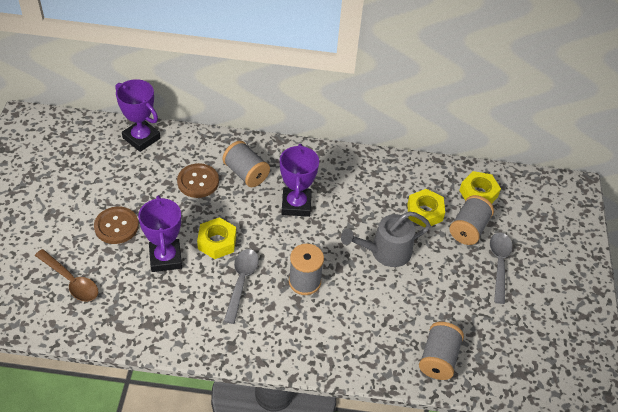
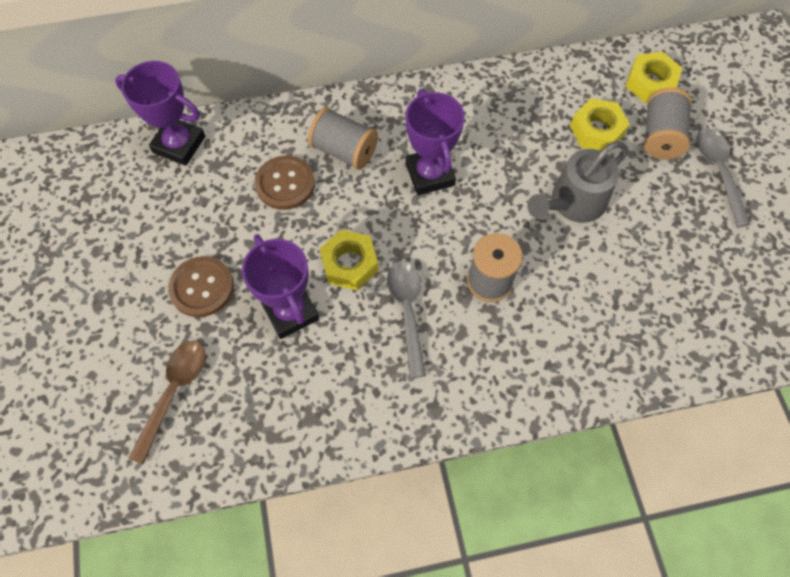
camera: 15 degrees left, 15 degrees up
(71, 281) = (174, 392): brown spoon -> brown spoon turned 90 degrees counterclockwise
(438, 359) = (704, 330): grey spool -> none

